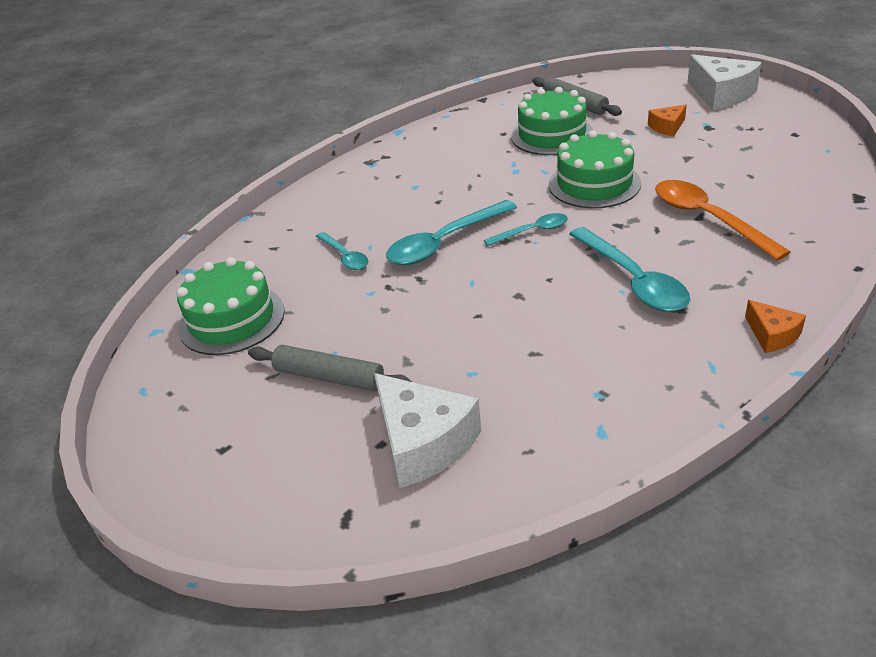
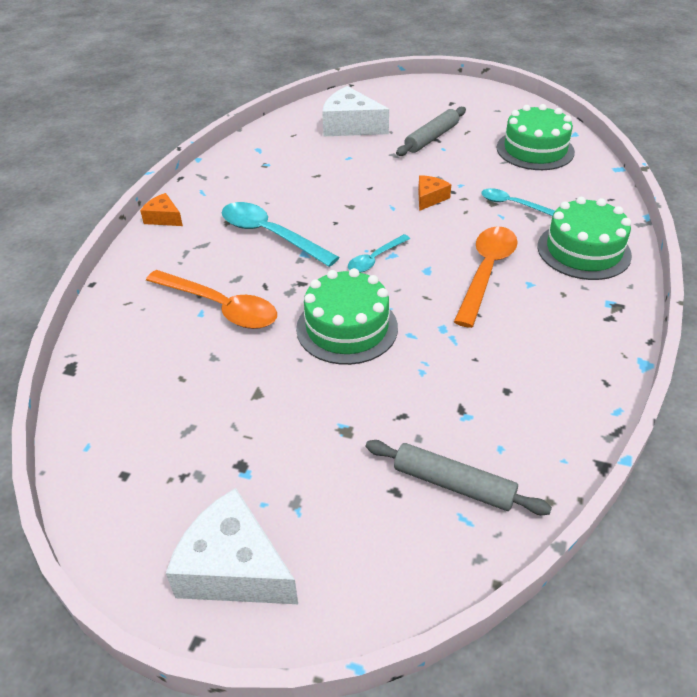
camera: 150 degrees right, 5 degrees up
(329, 377) = (432, 138): grey rolling pin -> grey rolling pin turned 45 degrees counterclockwise
(440, 201) = (486, 272): none -> orange spoon
(444, 243) = (443, 232): turquoise spoon -> none
(552, 135) = (441, 400): green cake -> green cake (583, 251)
(667, 127) = (297, 452): orange cheese -> orange cheese (430, 198)

